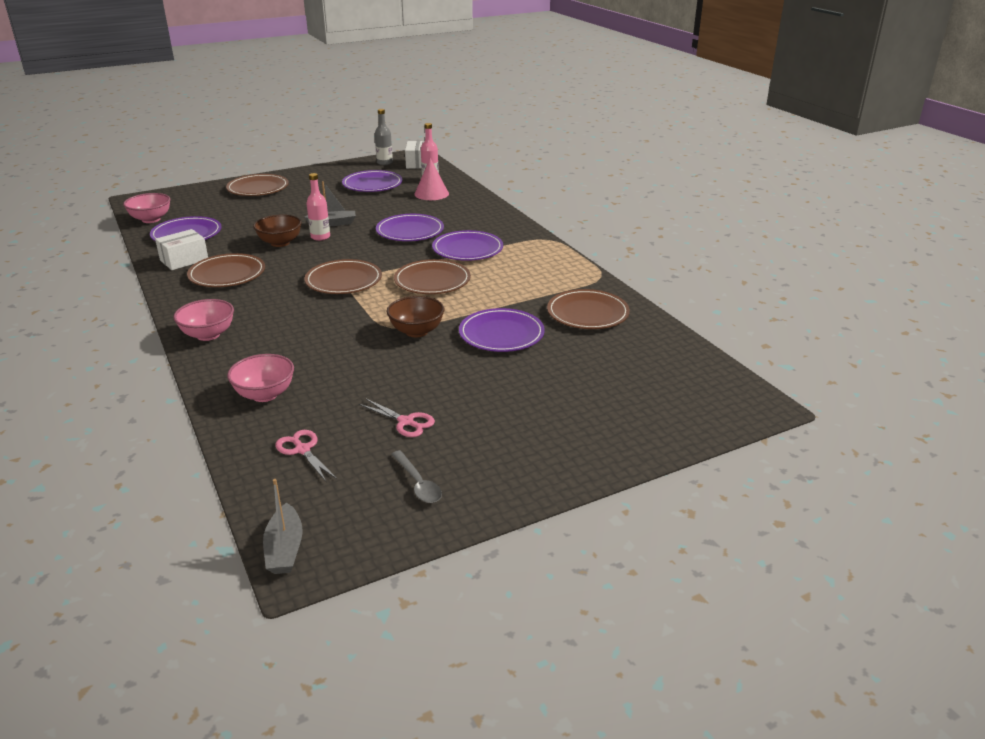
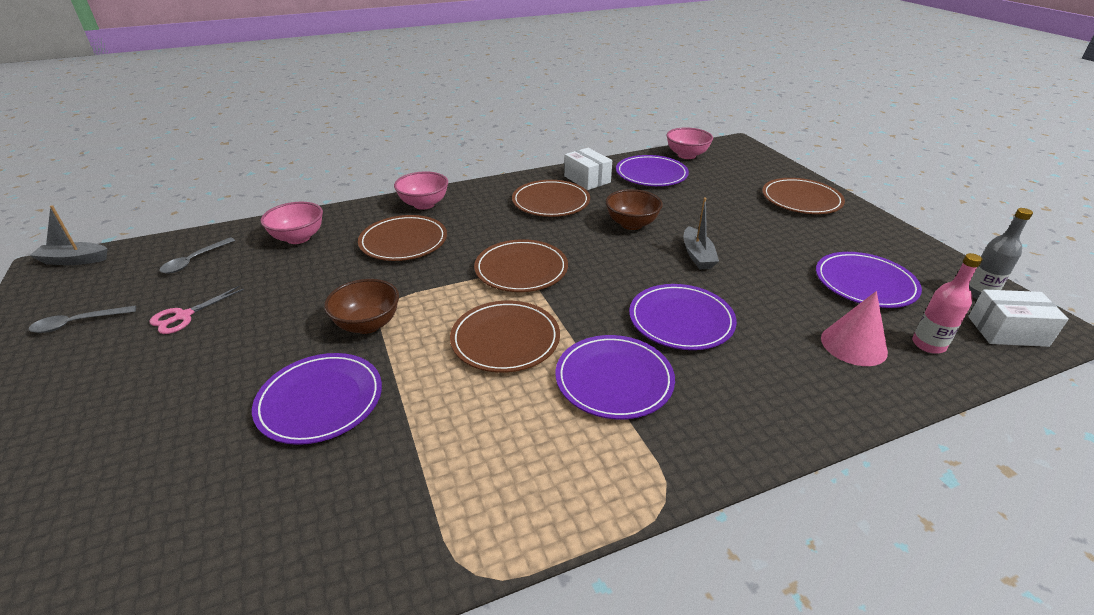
camera: 95 degrees right, 5 degrees up
(302, 450) = (194, 261): pink scissors -> grey spoon
(320, 237) = (651, 248): pink bottle -> none
(587, 313) = (332, 521): brown plate -> brown plate (403, 242)

